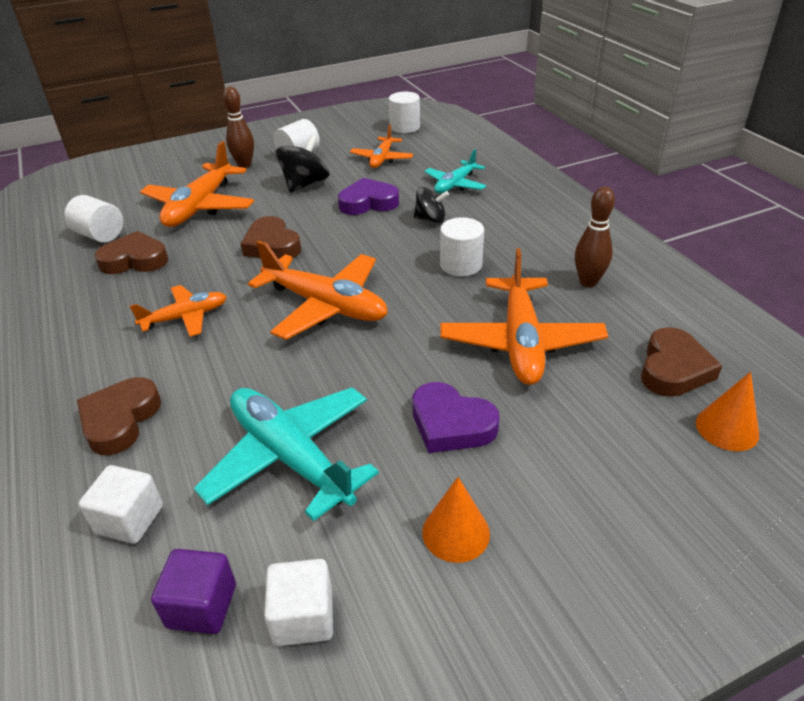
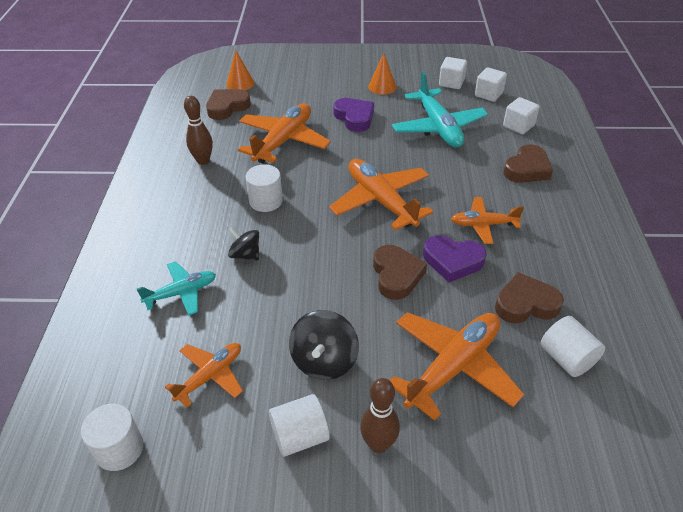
camera: 155 degrees left, 5 degrees up
(135, 260) = (525, 304): brown heart -> brown heart turned 150 degrees clockwise
(202, 606) = (488, 94): purple cube -> white cube
(305, 184) = (324, 361): black spinning top -> black spinning top turned 45 degrees counterclockwise
(368, 203) = (280, 299): purple heart -> purple heart (452, 261)

